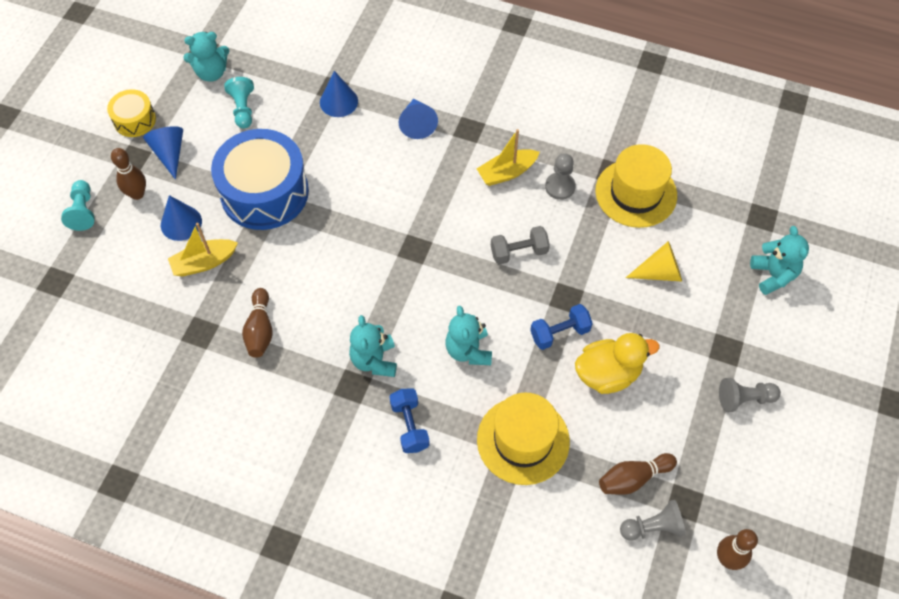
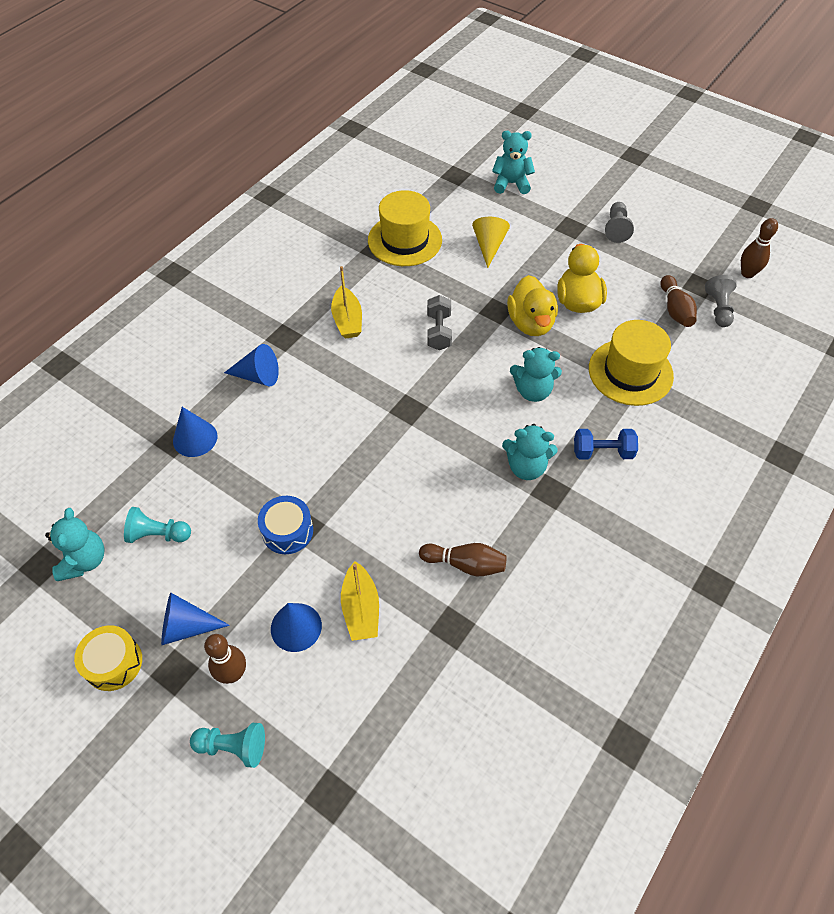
camera: 75 degrees left, 5 degrees down
(264, 192) = (287, 531): blue drum -> blue drum, size x0.50
(559, 333) = (530, 323): blue dumbbell -> yellow duck
(560, 187) = (378, 287): grey pawn -> none

